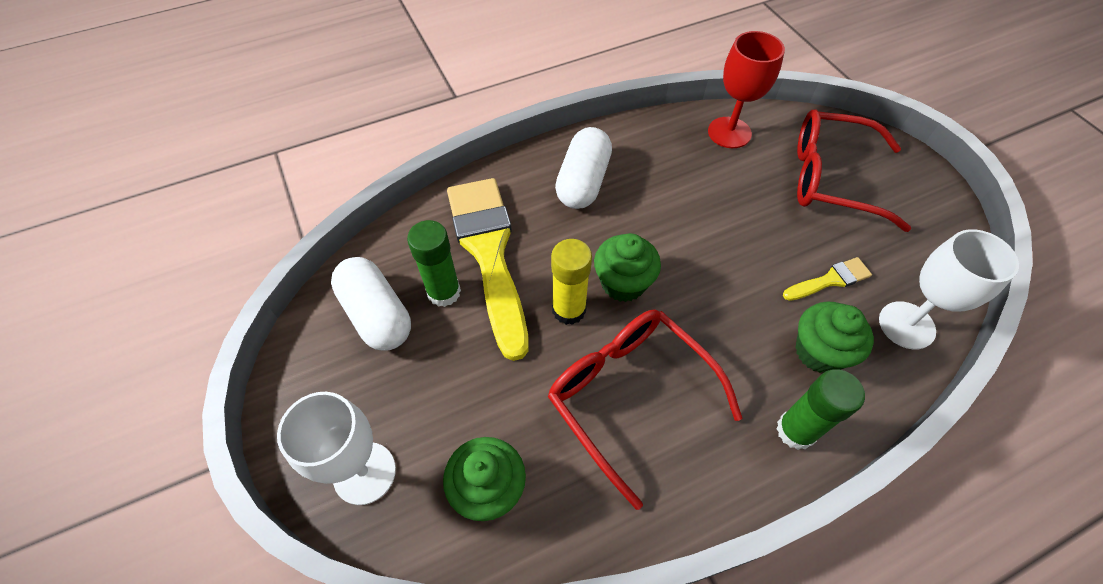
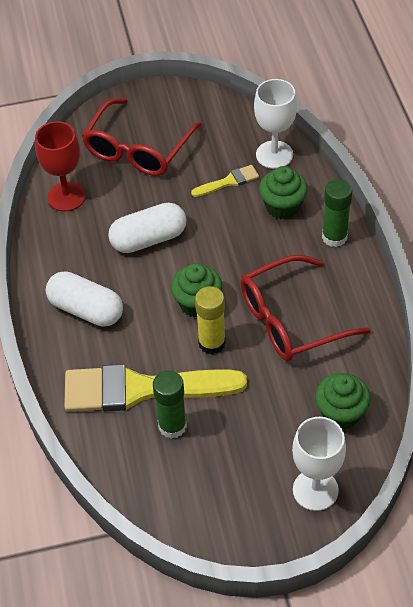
camera: 75 degrees left, 5 degrees down
(377, 315) = (181, 476): white capsule -> white capsule (148, 239)
(830, 280) = (228, 181): yellow brush -> yellow brush turned 75 degrees clockwise

